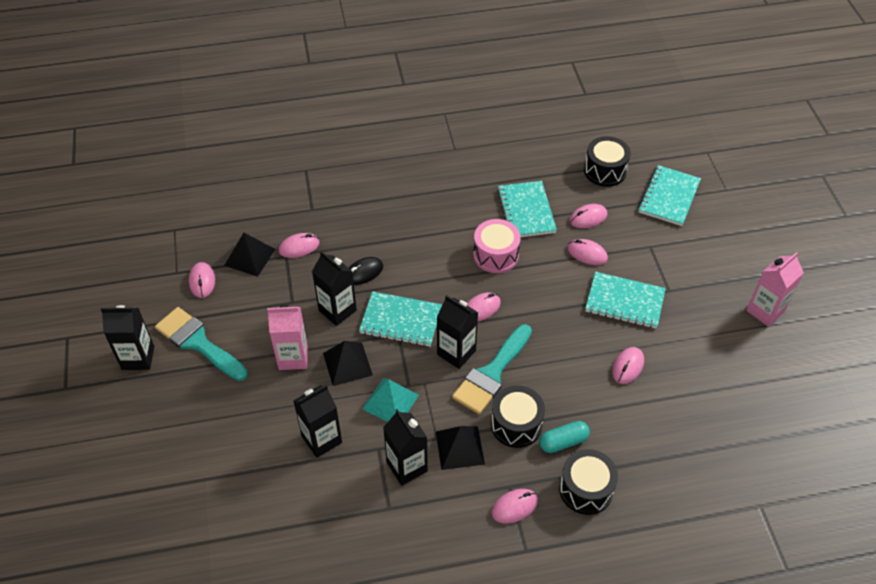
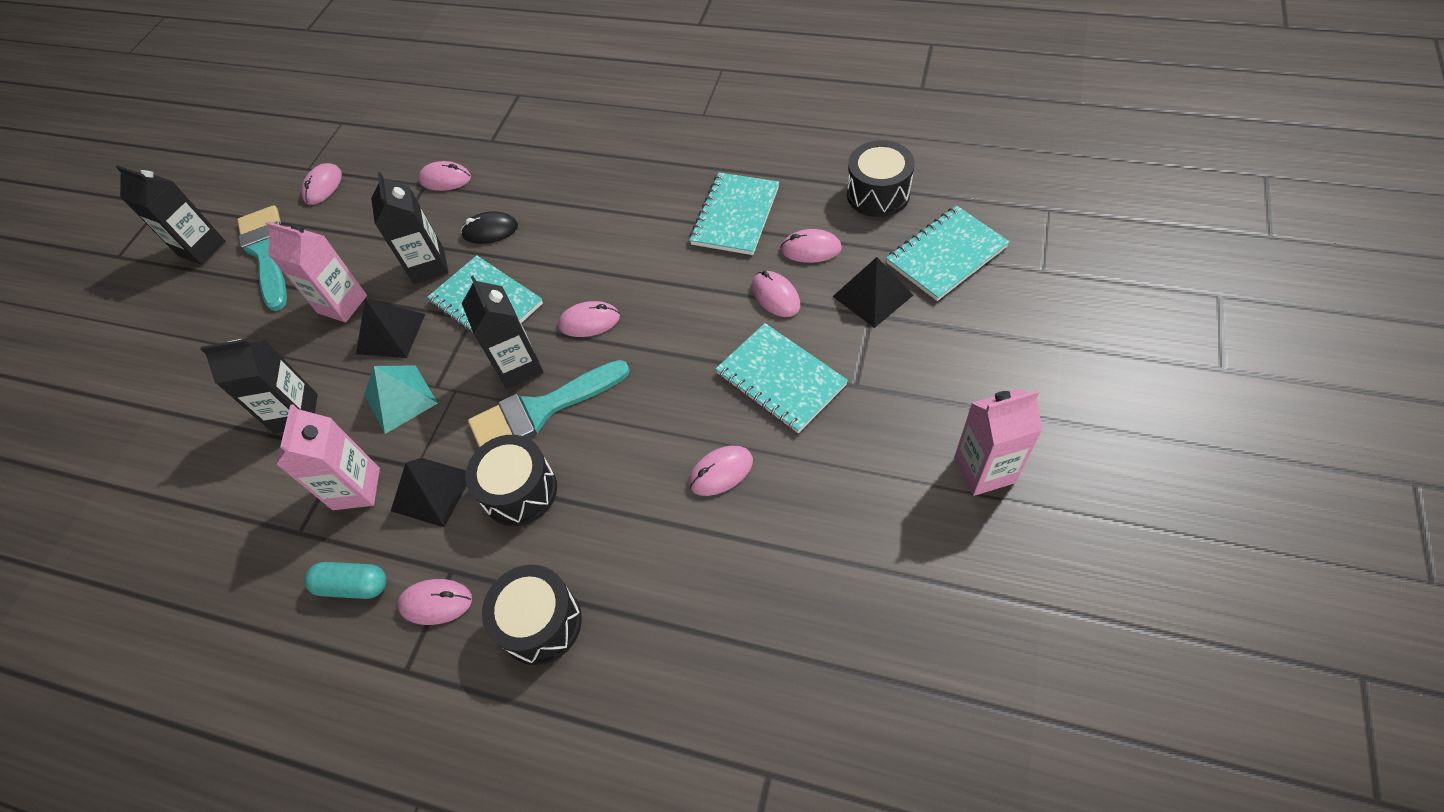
camera: 35 degrees right, 5 degrees up
(249, 257) = (388, 174): black pyramid -> black pyramid (872, 295)
(407, 466) = (356, 489): black carton -> pink carton
(495, 255) = (656, 260): pink drum -> none
(563, 442) = (560, 541): turquoise capsule -> turquoise capsule (353, 585)

